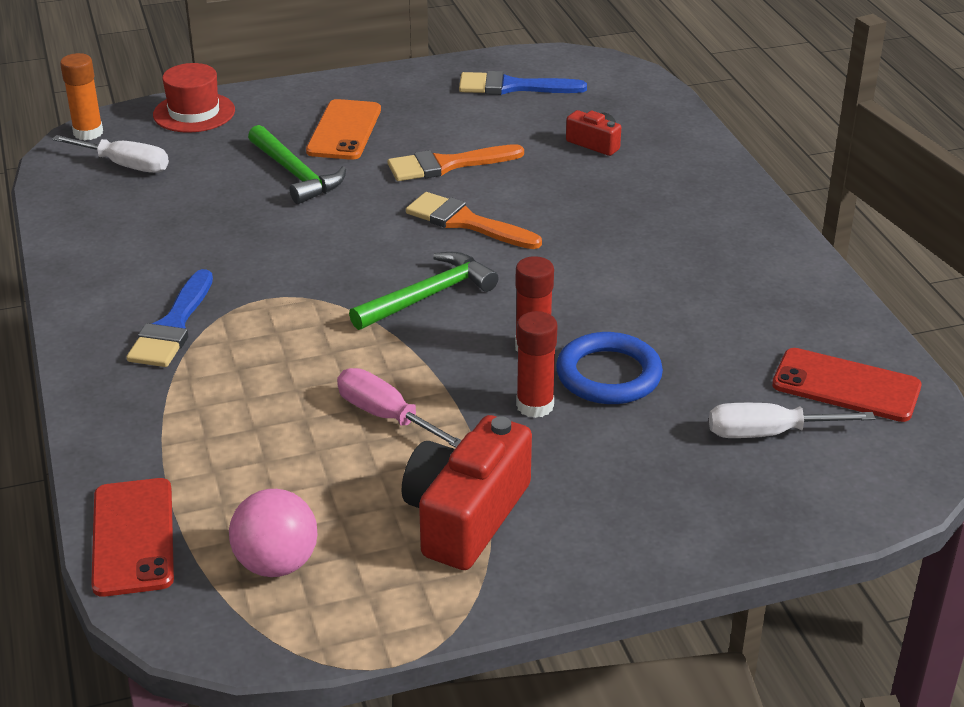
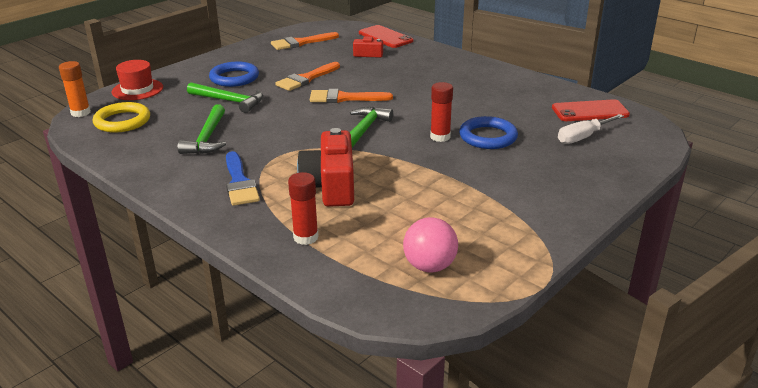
camera: 30 degrees left, 5 degrees down
(125, 165) = (122, 121): white screwdriver -> yellow ring
(133, 537) = (335, 284): red phone -> red phone (385, 37)
(204, 233) = (207, 138): none -> green hammer
(344, 130) = (234, 78): orange phone -> blue ring
(386, 416) = (405, 185): pink screwdriver -> none
(465, 516) = (496, 212): red camera -> red camera (331, 186)
(512, 87) = (301, 43): blue brush -> orange brush
(535, 405) = (470, 158): red glue stick -> red glue stick (306, 237)

